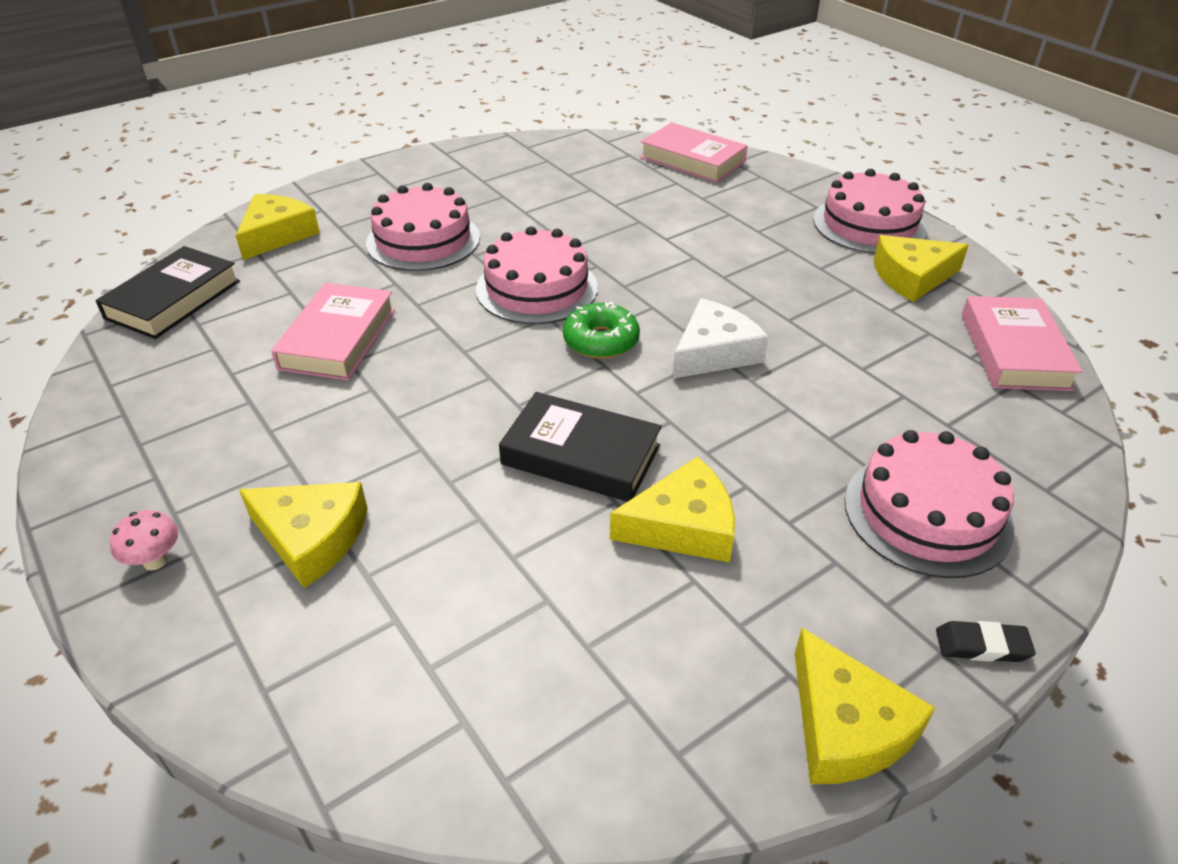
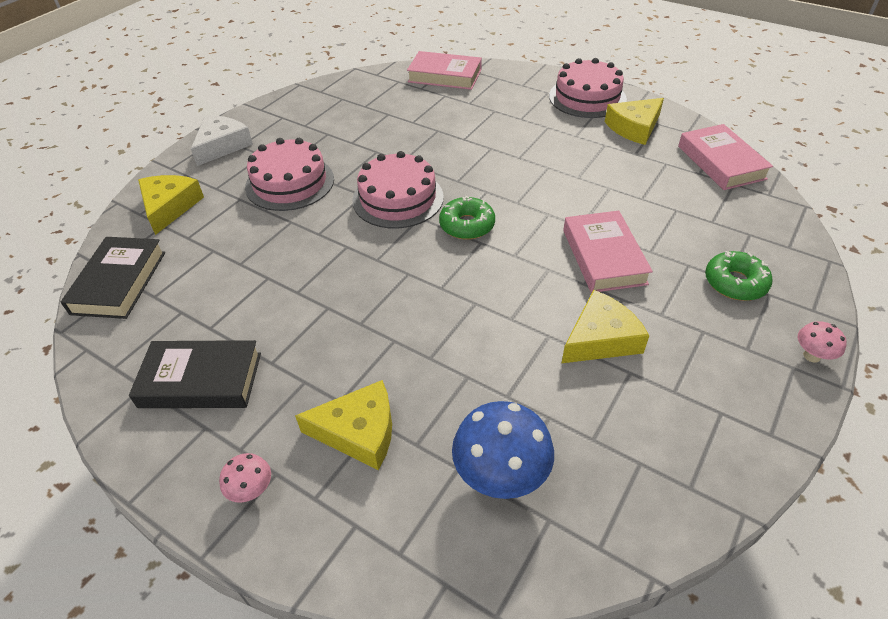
camera: 20 degrees left, 5 degrees up
(338, 339) = (276, 277): pink book -> pink book (604, 256)
(440, 647) = (500, 476): none -> blue mushroom
(581, 455) = (506, 311): black book -> black book (201, 380)
(714, 352) = (545, 213): white cheese -> white cheese (222, 145)
(846, 726) = (771, 433): yellow cheese -> none
(927, 513) = (735, 283): pink cake -> green donut
(982, 646) = (812, 356): black eraser -> pink mushroom

